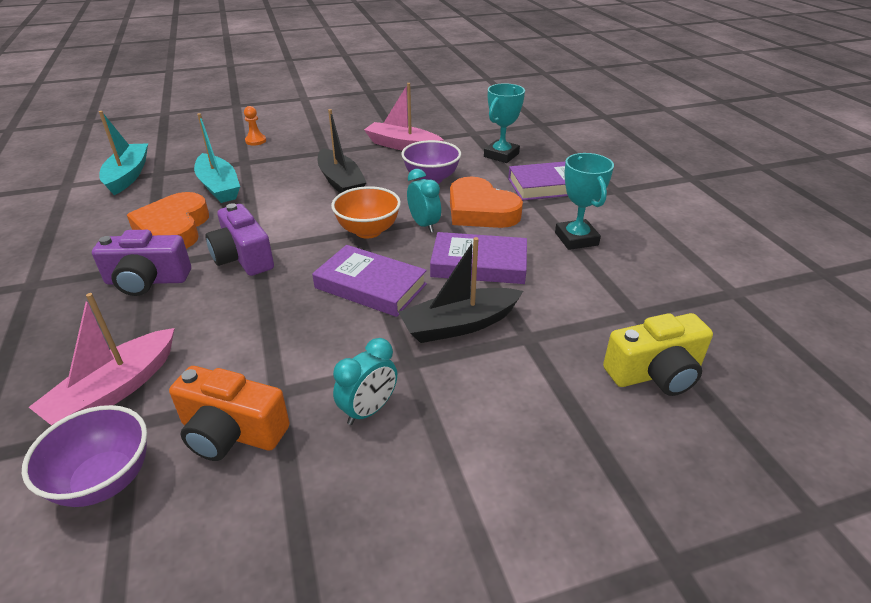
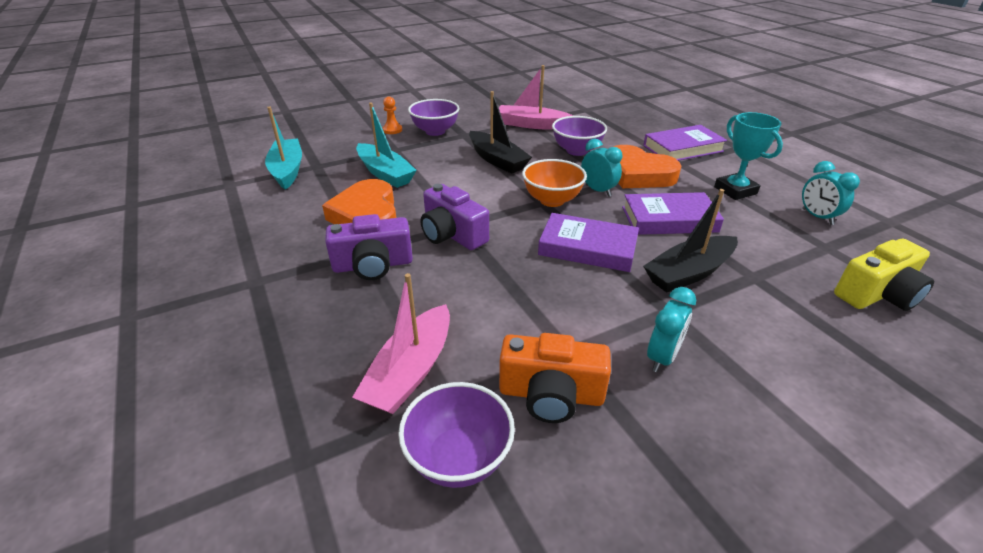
camera: 10 degrees left, 0 degrees up
(297, 146) = (435, 131): none -> purple bowl
(501, 155) = (623, 126): turquoise trophy -> none
(649, 278) = (817, 217): none -> turquoise clock

